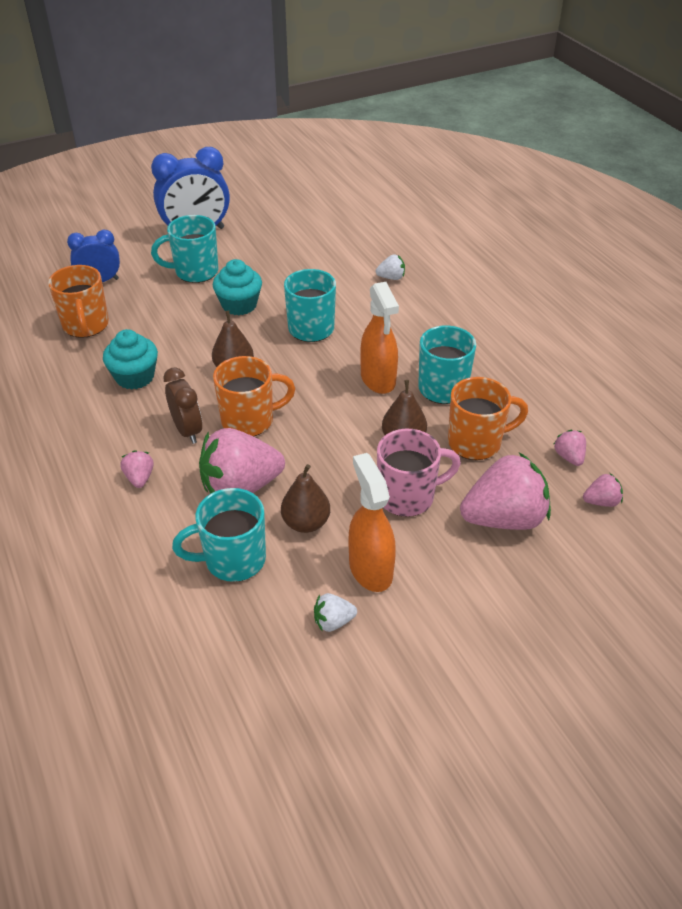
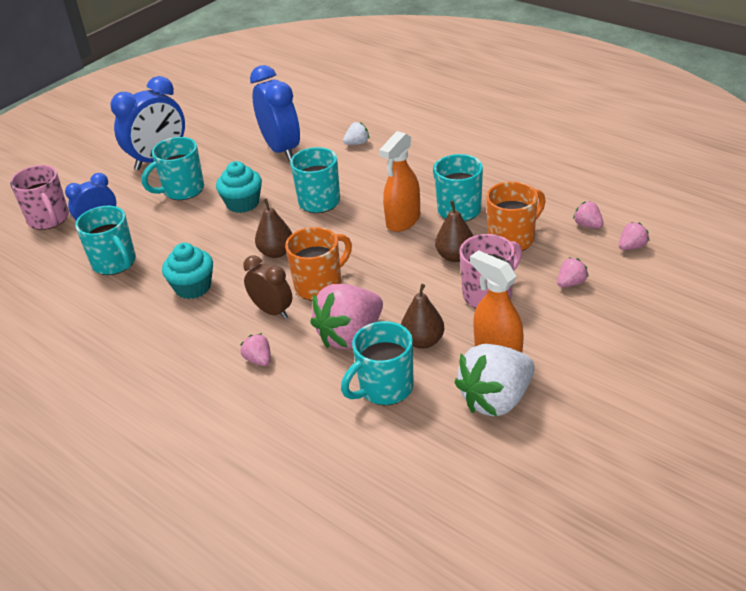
camera: 20 degrees left, 5 degrees down
(62, 261) = (49, 219): none -> pink mug
(86, 326) = (115, 263): orange mug -> turquoise mug
(314, 260) = (281, 149): none -> blue clock
(333, 622) = (496, 400): white strawberry -> white strawberry, size x2.22
(378, 379) = (403, 221): orange spray bottle -> orange spray bottle turned 75 degrees clockwise
(504, 518) = (571, 283): pink strawberry -> pink strawberry, size x0.45

